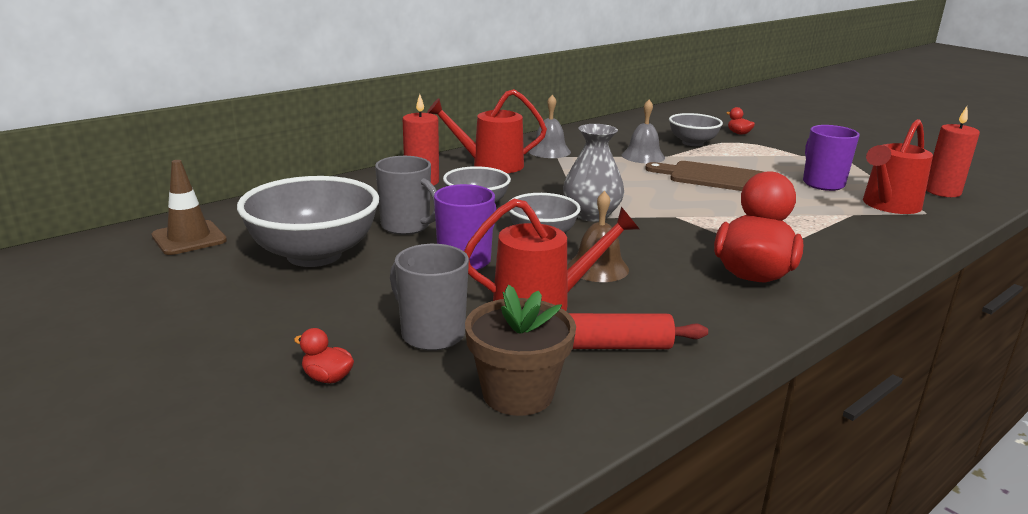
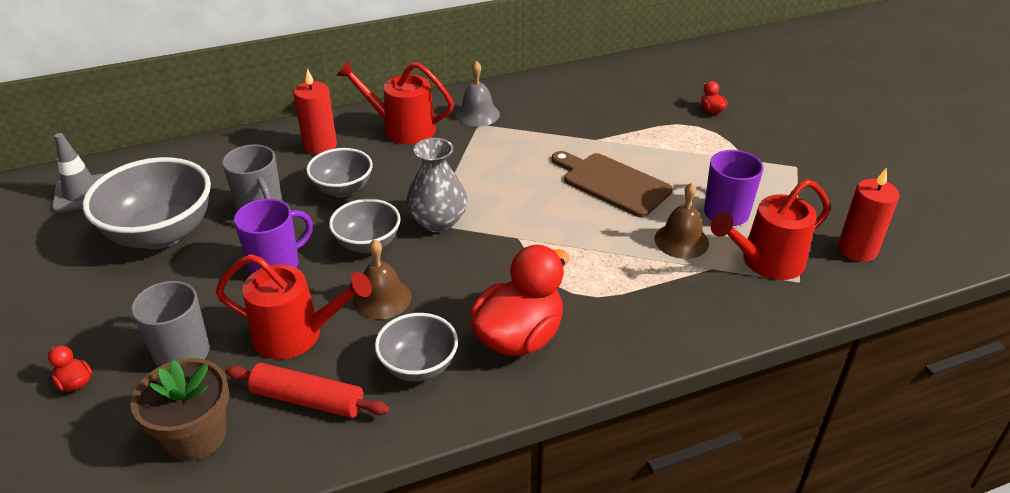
camera: 20 degrees right, 15 degrees up
(189, 238) = (82, 194): brown traffic cone -> grey traffic cone
(643, 156) = (568, 136): grey bell -> none
(692, 143) = (642, 121): grey bowl -> grey bowl (418, 366)
(810, 202) = (681, 240): none -> brown bell

